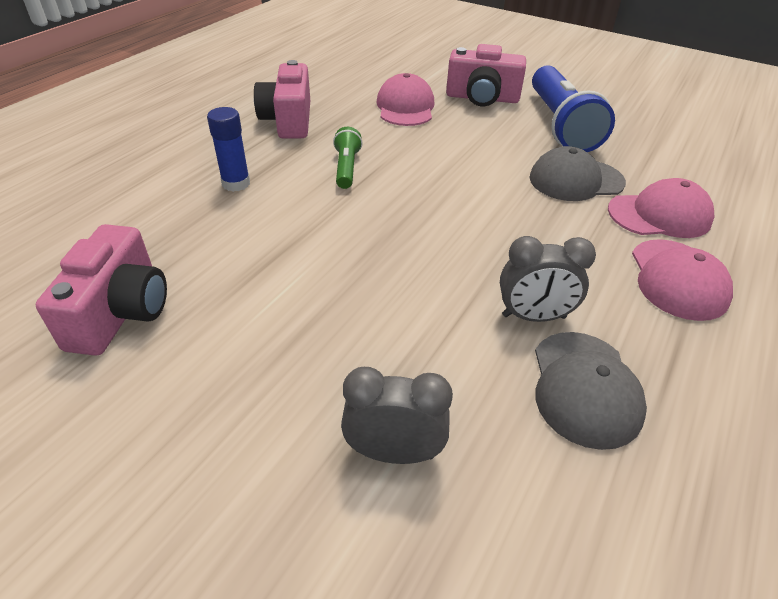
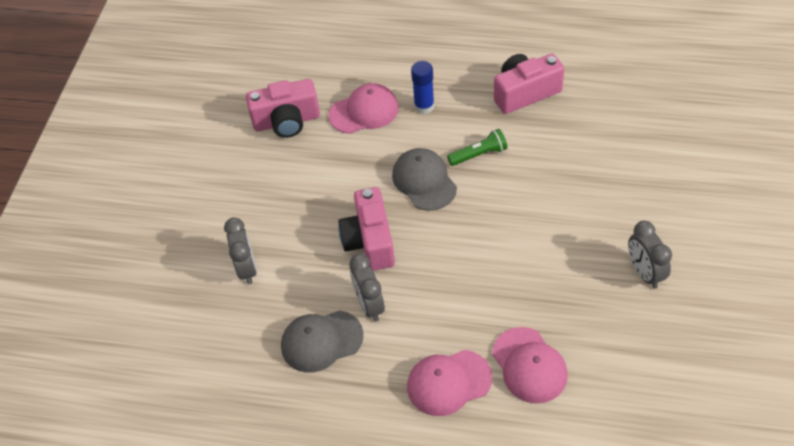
camera: 75 degrees right, 10 degrees up
(405, 107) = (600, 154): pink cap -> pink cap (364, 111)
(482, 98) = (658, 202): pink camera -> pink camera (370, 241)
(560, 125) = (644, 273): blue flashlight -> grey clock
(576, 180) = (549, 301): grey cap -> grey cap (424, 181)

